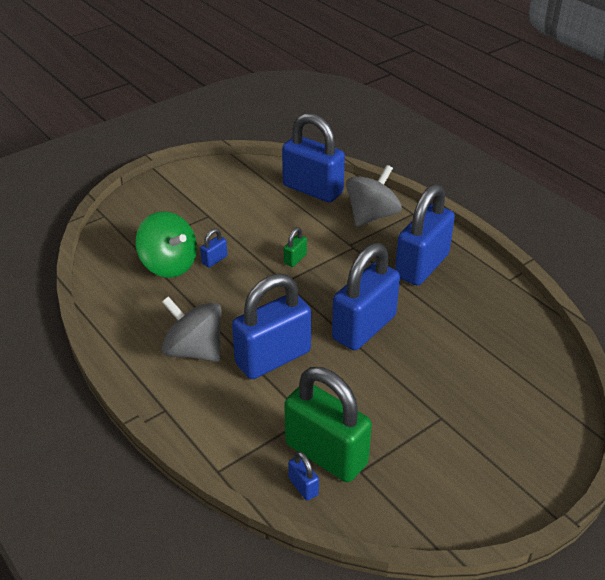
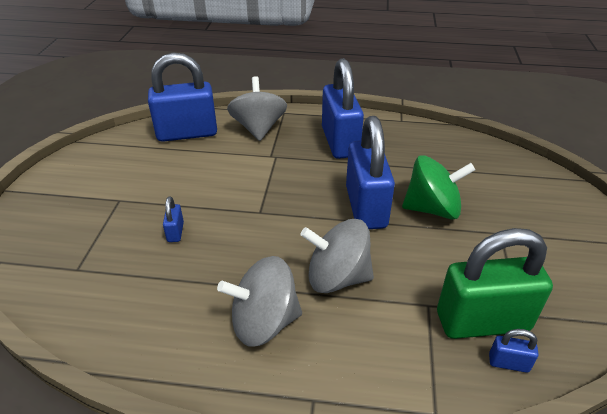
camera: 45 degrees left, 0 degrees up
(169, 265) = (135, 263): green spinning top -> green spinning top (432, 209)
(273, 358) = (337, 277): blue padlock -> grey spinning top
(295, 259) = (244, 190): green padlock -> none

